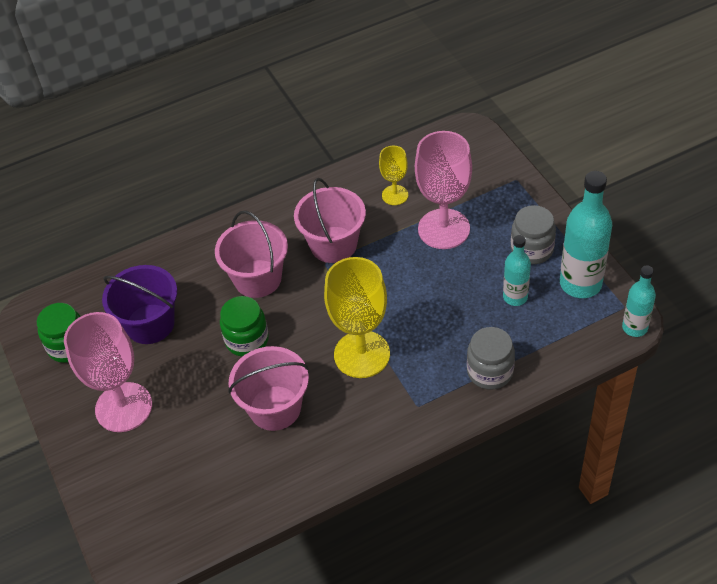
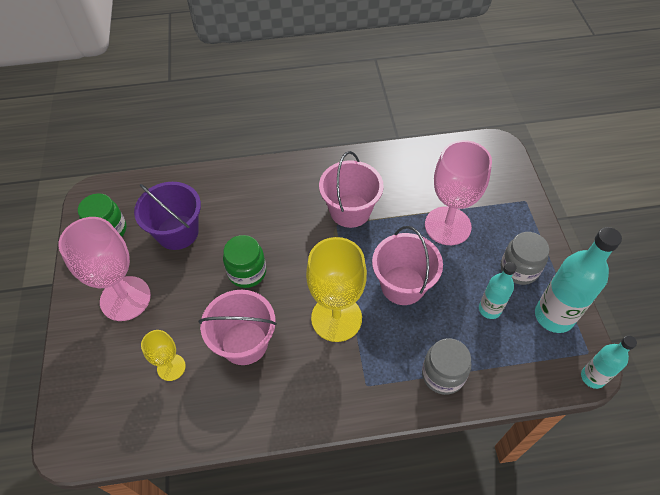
camera: 15 degrees right, 5 degrees up
(257, 279) = (277, 221): pink bucket -> pink bucket (403, 285)
(395, 195) = (417, 183): yellow goblet -> yellow goblet (171, 367)

